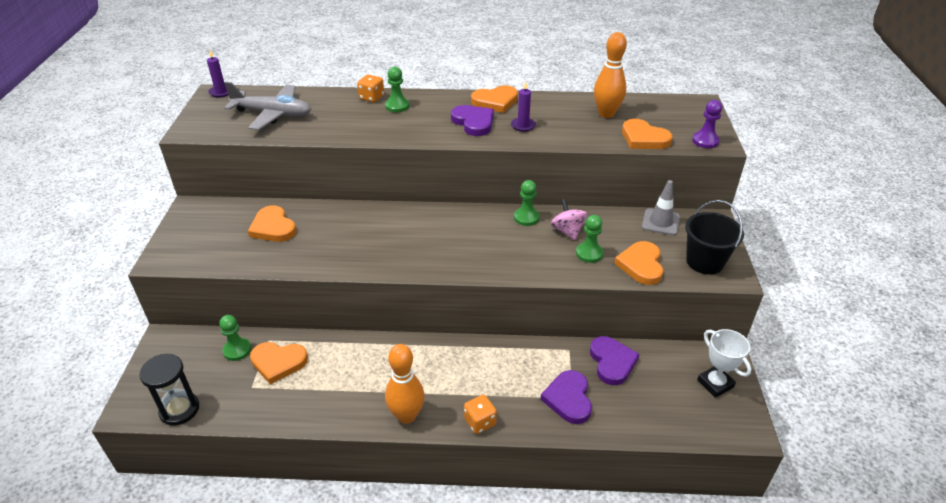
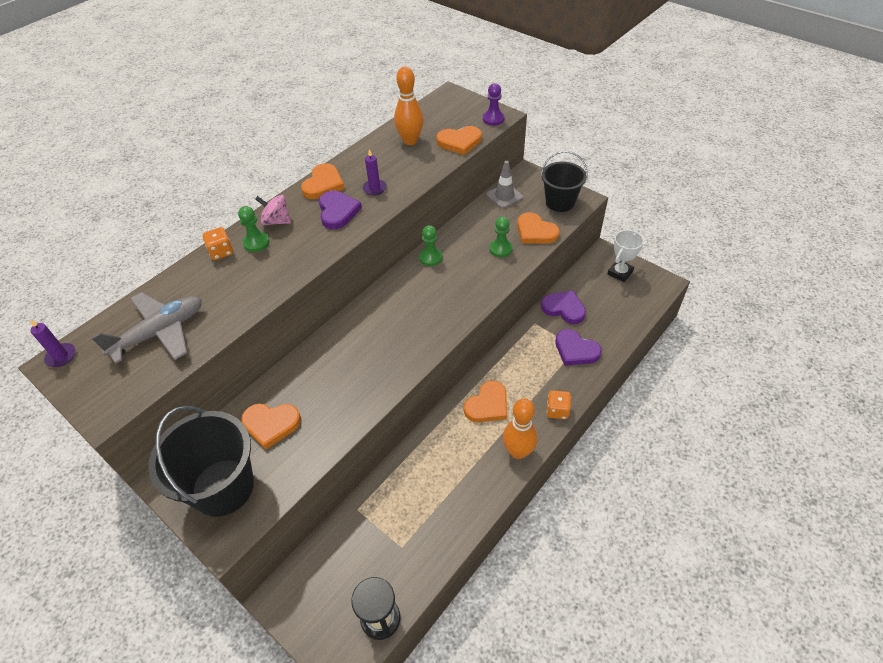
camera: 50 degrees left, 10 degrees up
(202, 235) = (223, 487): none -> black bucket
(237, 350) = (348, 539): green pawn -> none
(278, 362) = (391, 513): orange heart -> orange heart (487, 405)
(473, 122) = (337, 211): purple heart -> purple heart turned 75 degrees clockwise
(567, 231) = (467, 245): pink spinning top -> pink spinning top (276, 221)
(715, 383) = (620, 273): white trophy -> white trophy turned 60 degrees counterclockwise

